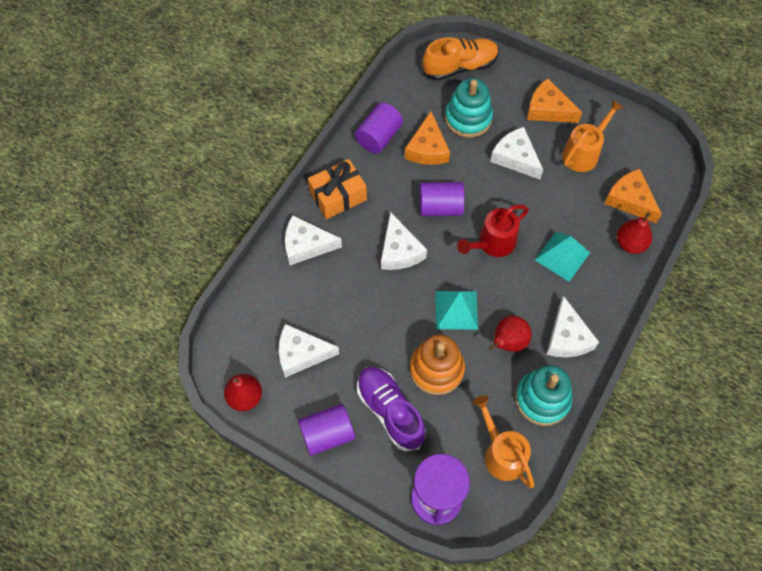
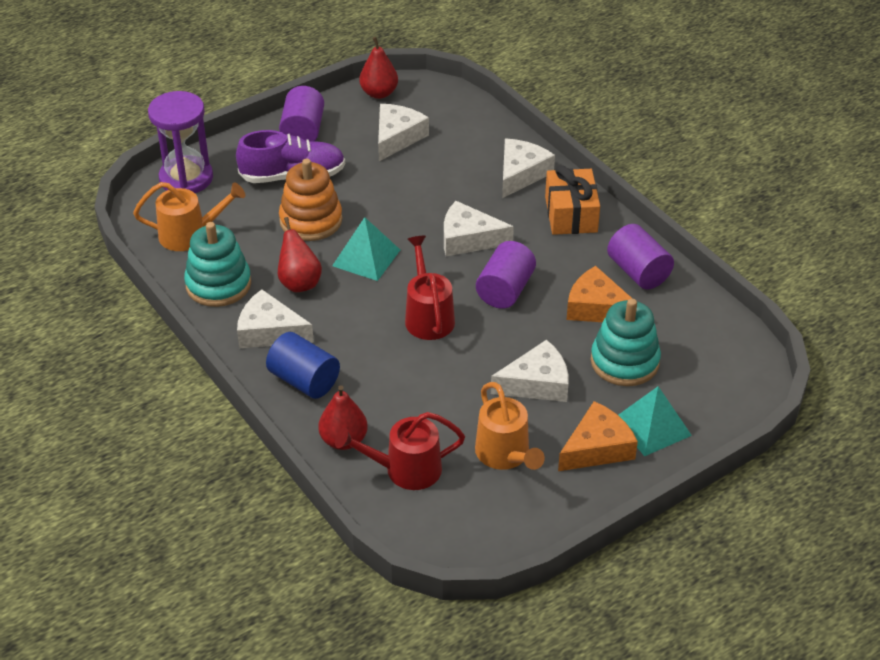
camera: 115 degrees right, 20 degrees down
(460, 67) = (717, 385): orange shoe -> none
(562, 256) = (370, 370): turquoise pyramid -> turquoise pyramid (652, 427)
(597, 291) = (304, 381): none -> blue cylinder
(630, 200) = (405, 470): orange cheese -> red watering can

